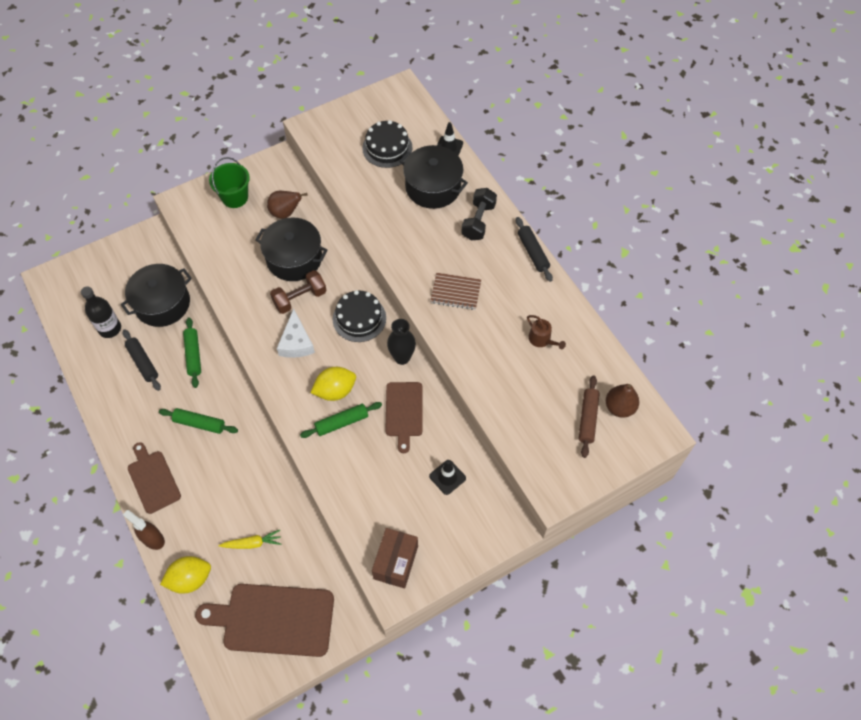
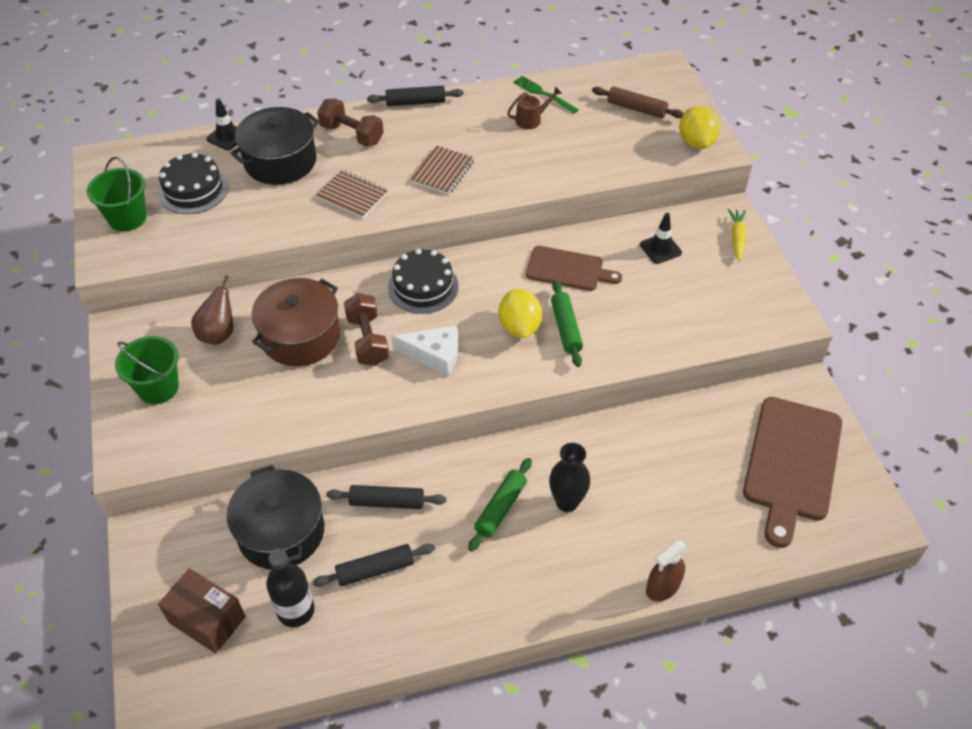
camera: 75 degrees left, 10 degrees down
(153, 479) = (572, 577): brown cutting board -> none
(190, 579) = (727, 548): yellow lemon -> yellow lemon (696, 143)
(193, 355) = (387, 502): green rolling pin -> black rolling pin
(252, 543) = (689, 471): yellow carrot -> yellow carrot (737, 238)
(294, 259) = (300, 336): black pot -> brown pot
(349, 123) = (127, 218): none -> green bucket
(396, 562) = (755, 311): brown box -> brown box (207, 619)
(402, 357) = (494, 258): black vase -> black vase (567, 502)
(410, 242) = (352, 196): none -> brown notebook
(478, 221) = (352, 134): black dumbbell -> brown dumbbell
(580, 341) = (543, 94): none -> green fork
(619, 407) = (629, 85): brown pear -> none

